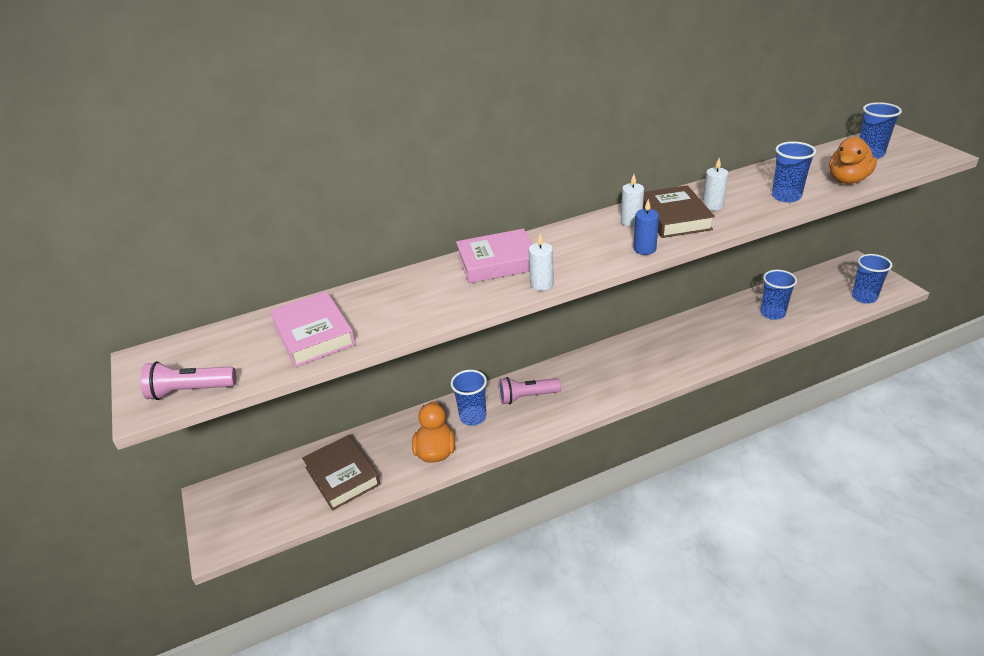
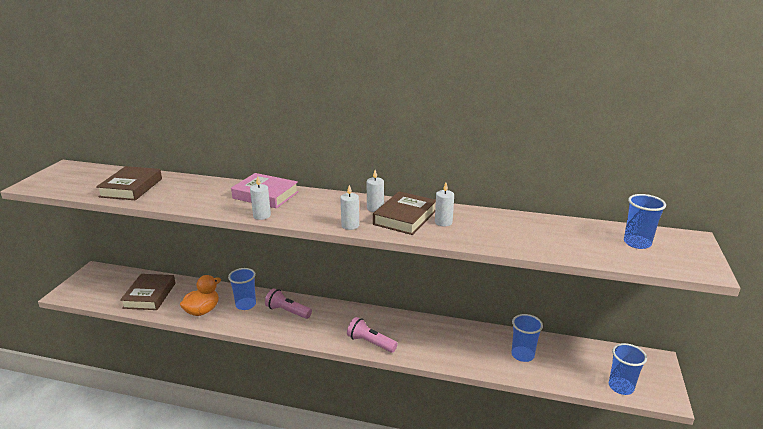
camera: 35 degrees right, 10 degrees down
(190, 391) = (52, 187): pink flashlight -> pink flashlight (370, 343)
(313, 334) = (131, 188): pink book -> brown book
(644, 249) = (350, 225): blue candle -> white candle
(786, 196) = (505, 239): blue cup -> none
(847, 180) = (577, 250): orange duck -> none

